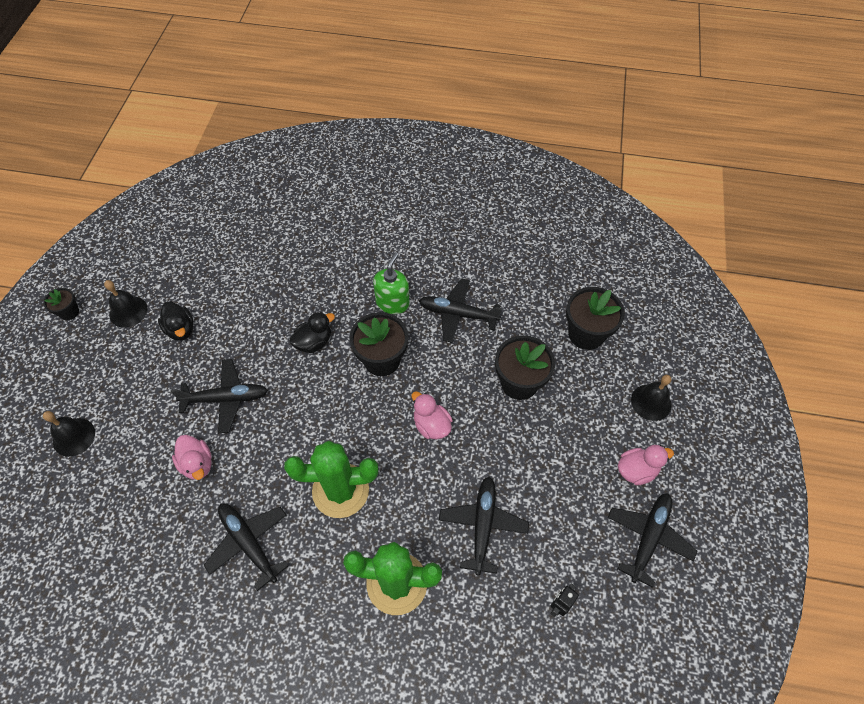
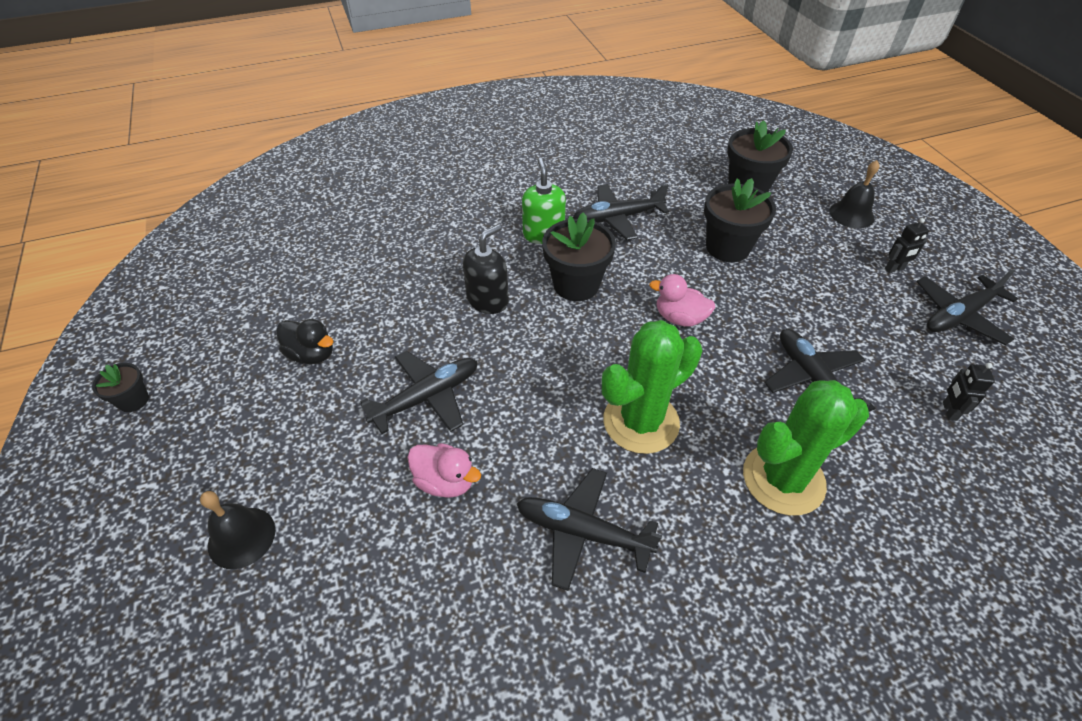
camera: 30 degrees left, 10 degrees down
(128, 311) = (223, 365): black bell -> none
(314, 342) = (488, 300): black duck -> black soap dispenser
(636, 470) = (894, 269): pink duck -> black robot
(648, 538) = (959, 315): black plane -> black plane turned 120 degrees counterclockwise

